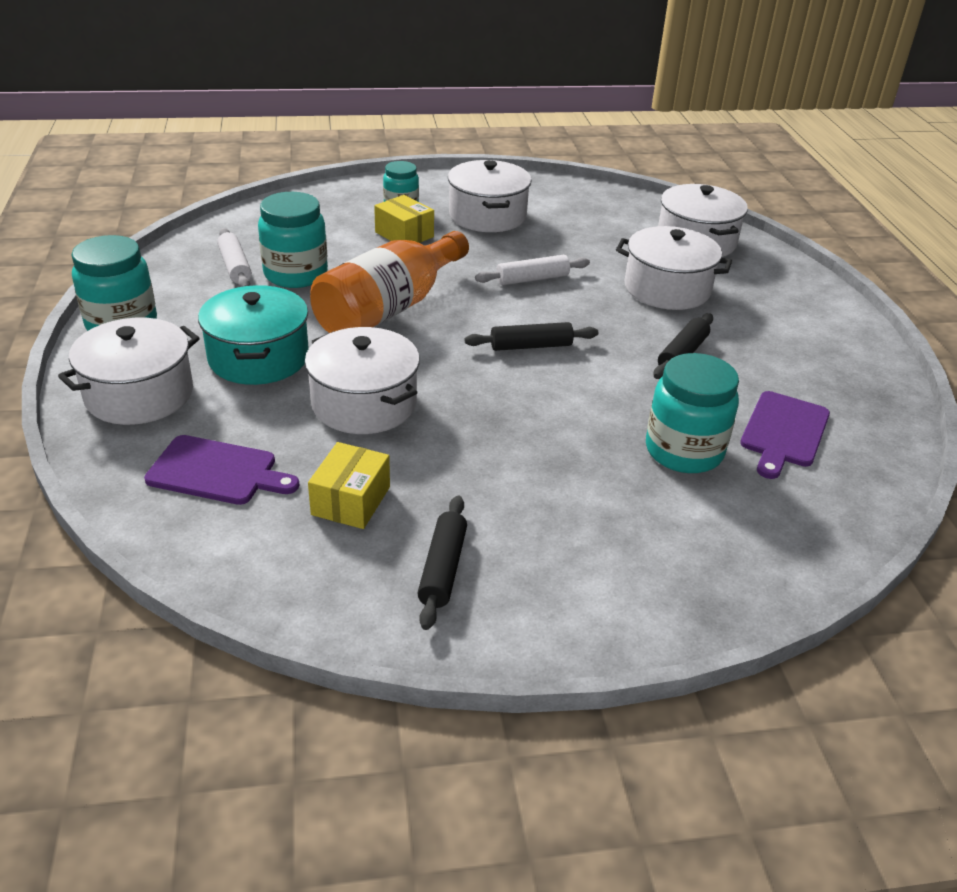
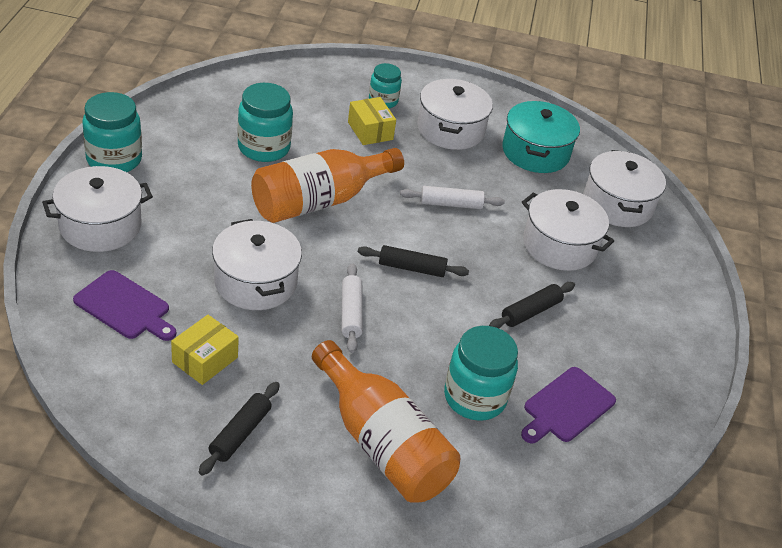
camera: 15 degrees right, 5 degrees up
(235, 267) = (221, 127): white rolling pin -> white rolling pin (351, 313)
(259, 357) = (199, 218): turquoise pot -> turquoise pot (535, 152)
(616, 528) = (382, 443): none -> orange bottle

